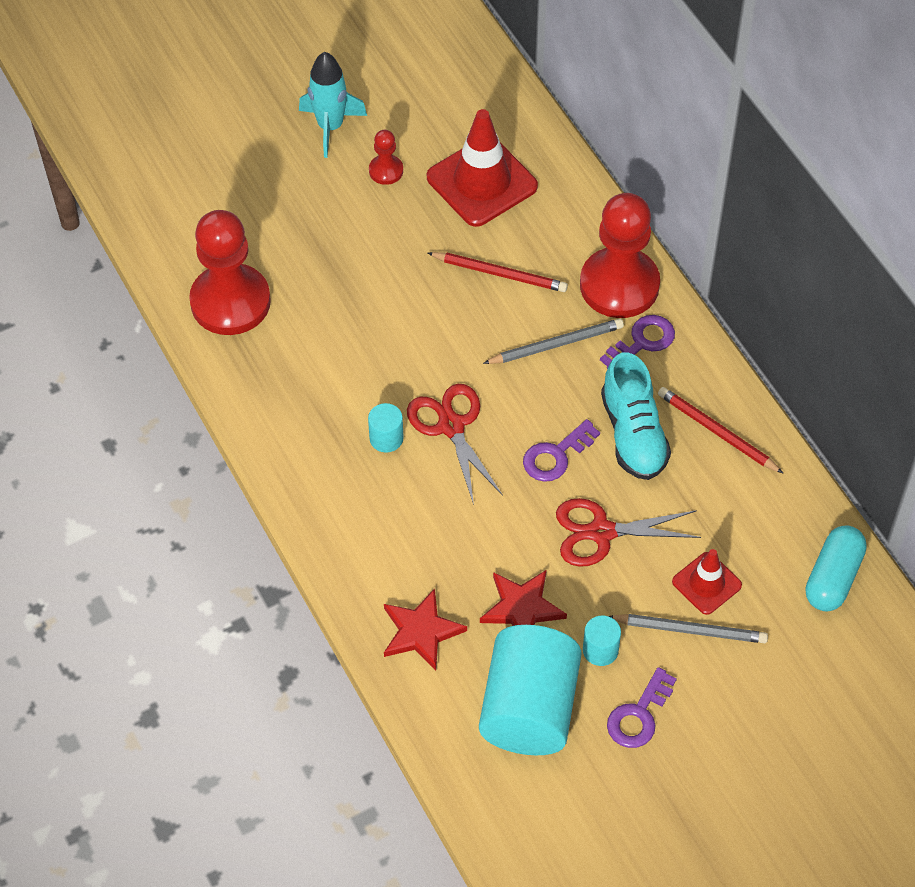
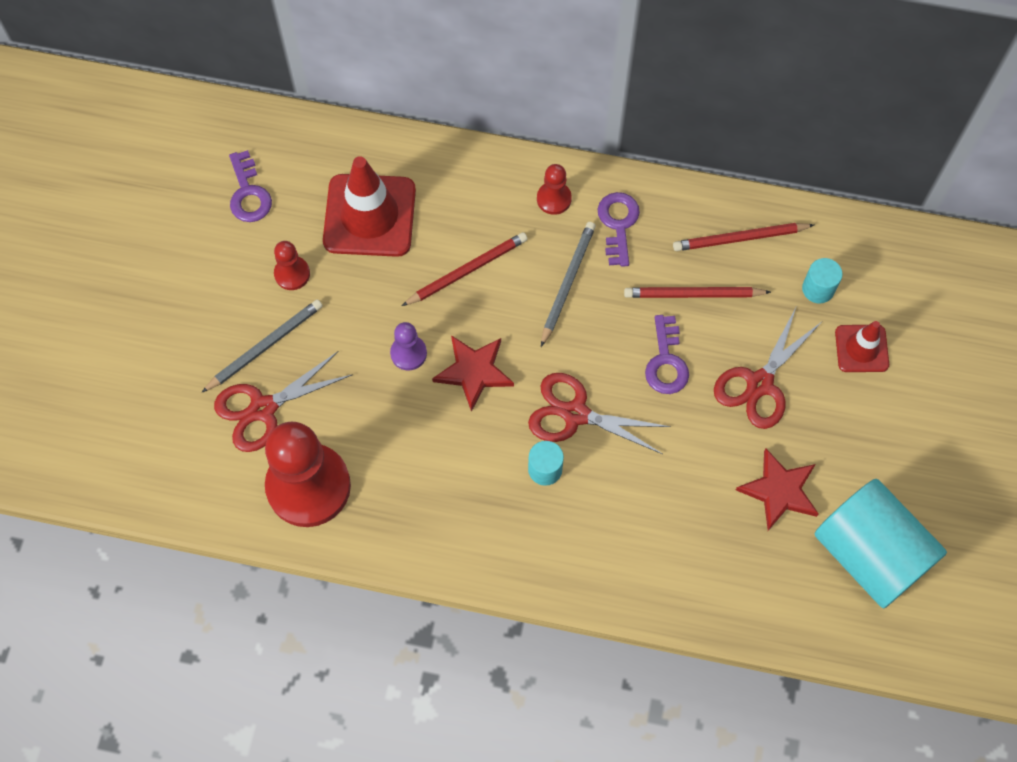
camera: 50 degrees left, 10 degrees up
(263, 231) = (263, 409): none -> red scissors
(330, 127) = (209, 280): turquoise rocket -> none
(394, 286) = (408, 353): none -> purple pawn
(421, 631) = (741, 579): red star -> red star (474, 371)
(600, 650) = (859, 465): turquoise cylinder -> turquoise cylinder (818, 289)
(619, 285) = (554, 199): red pawn -> red pawn, size x0.45
(633, 434) = (693, 294): turquoise shoe -> red pencil
(639, 715) = (934, 482): purple key -> purple key (248, 193)
(690, 630) = (891, 390): grey pencil -> grey pencil (265, 346)
(833, 578) = (923, 264): turquoise capsule -> none

